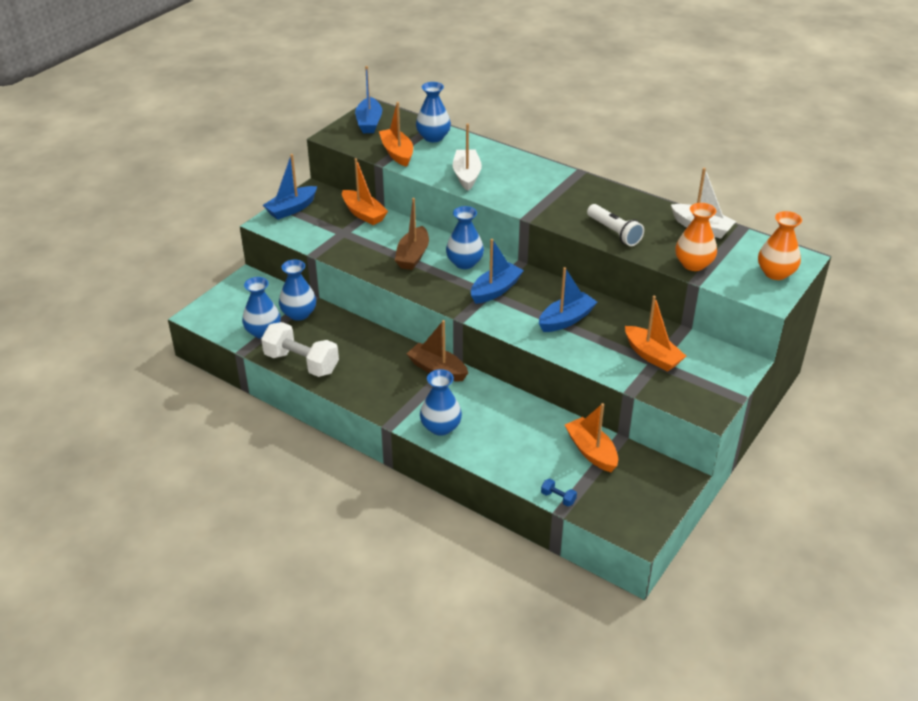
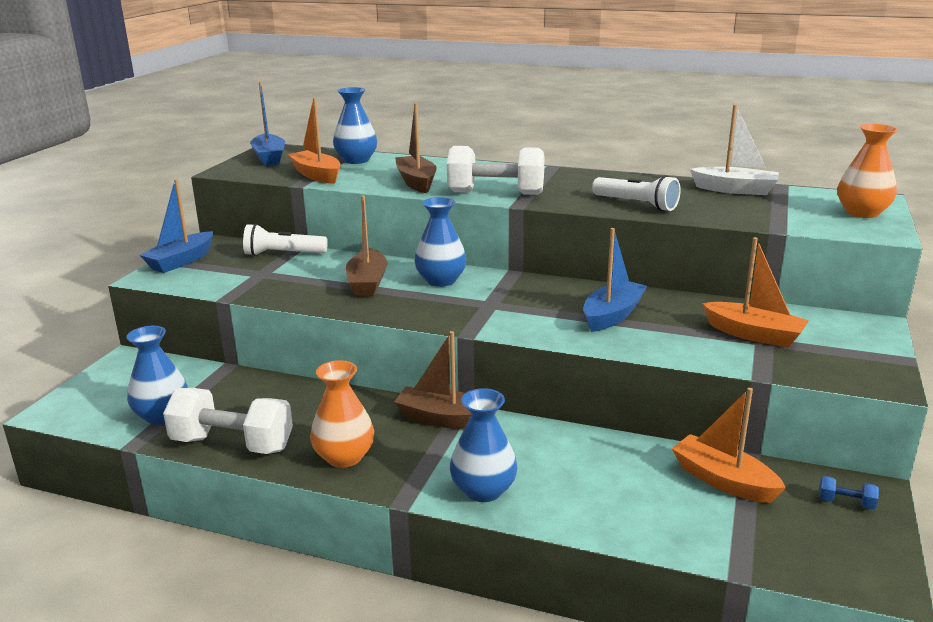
camera: 15 degrees left, 15 degrees down
(299, 314) = (213, 386): blue vase -> none
(363, 214) = (283, 254): orange boat -> white flashlight
(466, 175) = (416, 182): white boat -> brown boat
(495, 290) = (498, 300): blue boat -> none
(518, 200) = (496, 193): none -> white dumbbell
(558, 498) = (721, 555): blue dumbbell -> blue dumbbell (846, 503)
(693, 264) = (758, 217): orange vase -> orange vase (344, 457)

